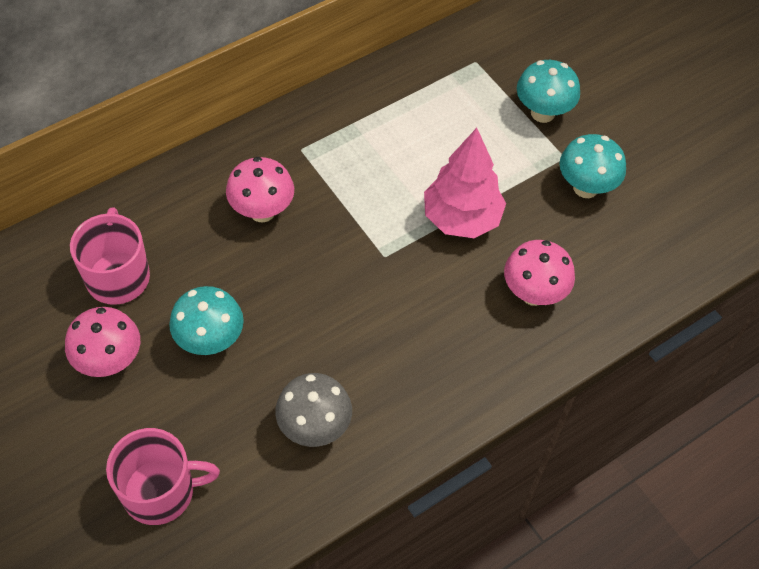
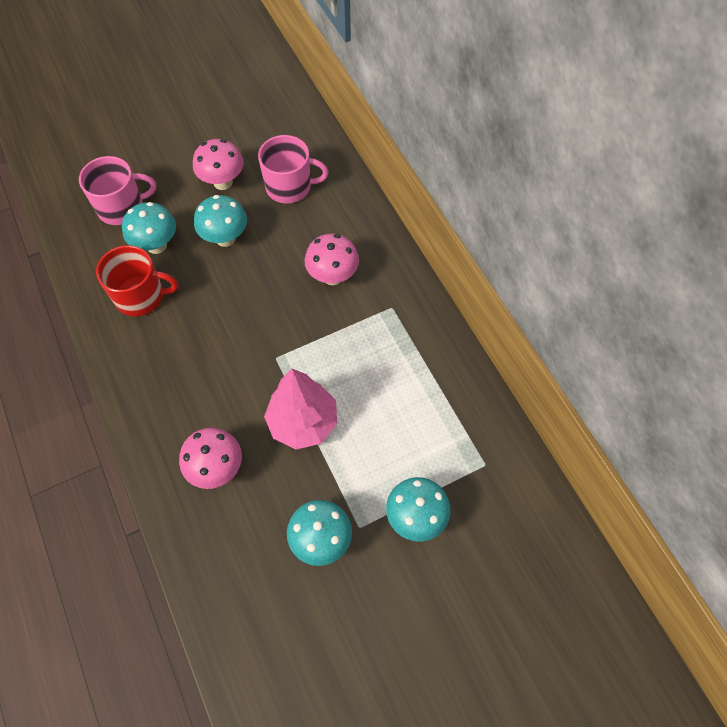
camera: 100 degrees right, 5 degrees up
(160, 491) = (122, 207): pink mug -> pink mug turned 105 degrees counterclockwise
(228, 426) = (156, 245): none -> turquoise mushroom
(314, 427) = (141, 296): grey mushroom -> red mug

